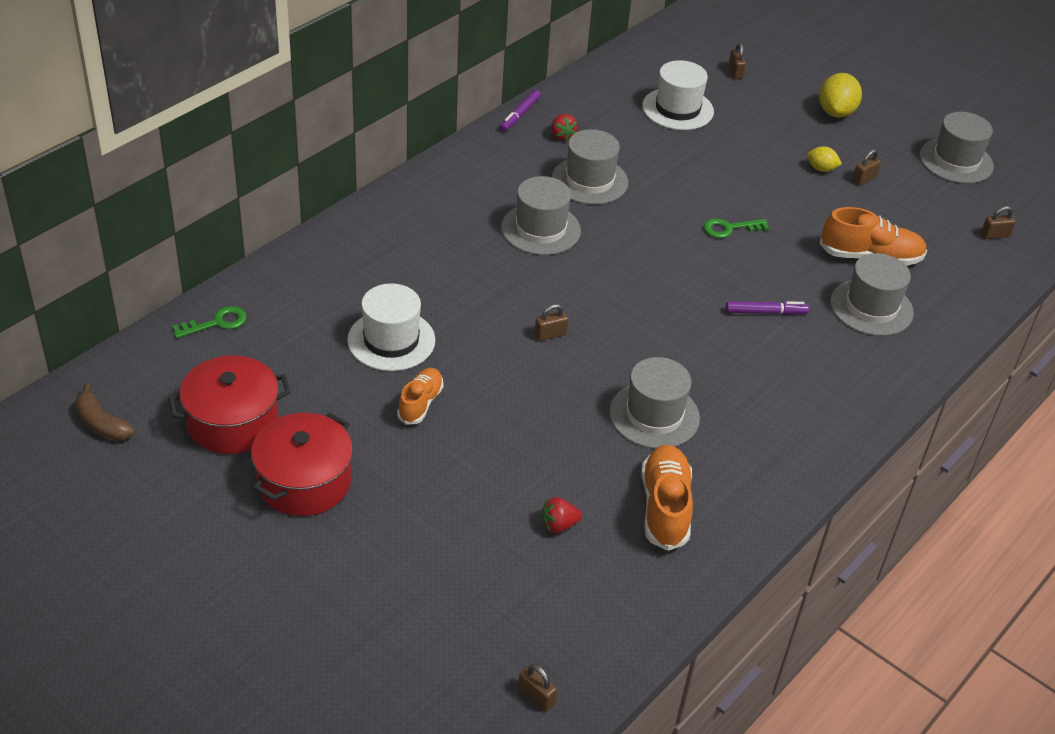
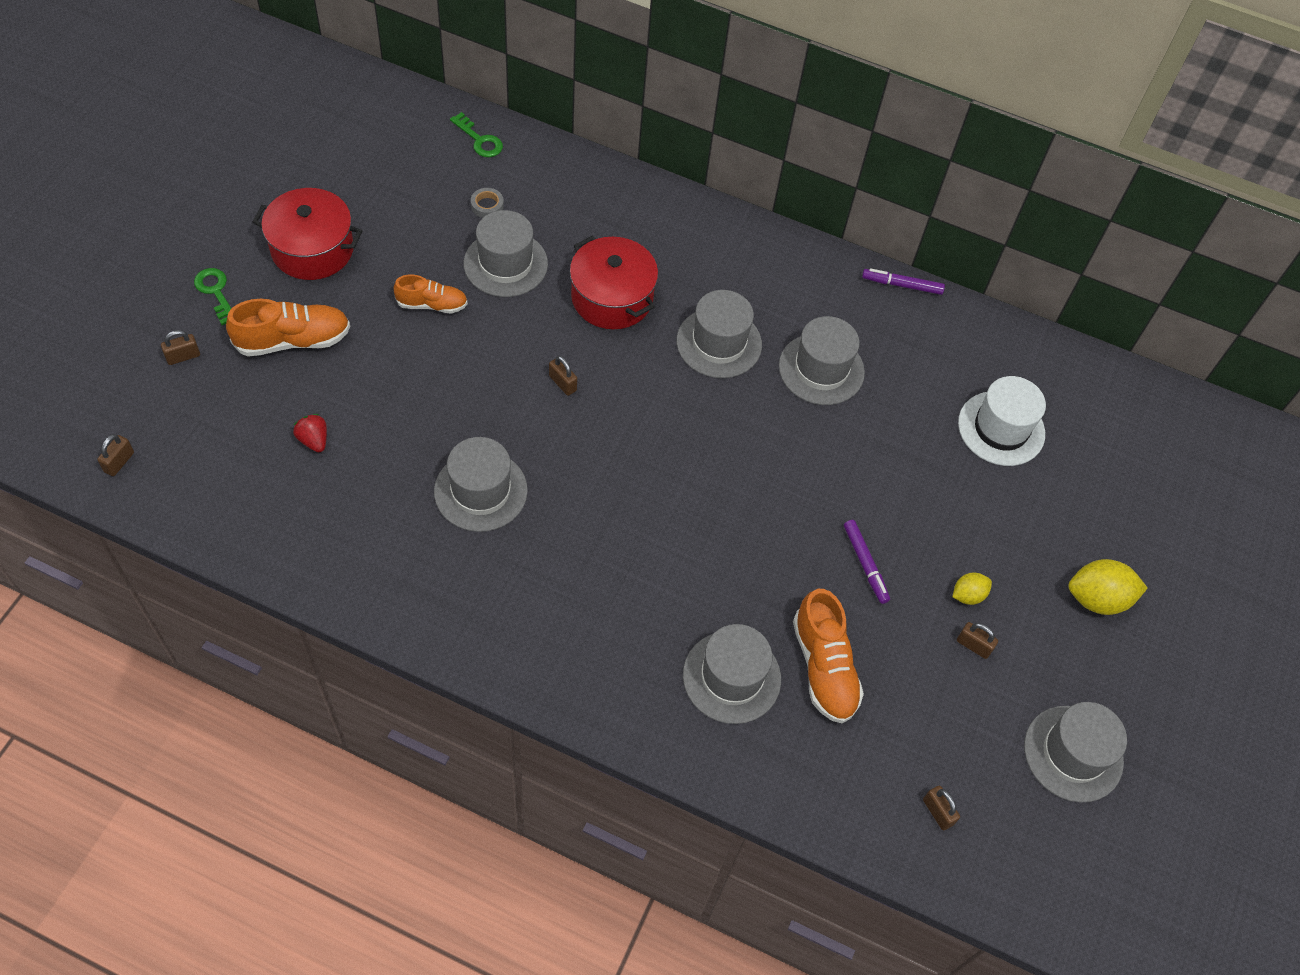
camera: 70 degrees right, 15 degrees up
(102, 424) = (336, 107): brown banana -> none
(233, 422) = (365, 185): red pot -> red pot (612, 298)
(309, 337) = (487, 205): none -> grey tape
(391, 340) = (505, 264): white hat -> grey hat
(562, 135) = (887, 330): red strawberry -> none
(665, 507) = (359, 520): orange shoe -> orange shoe (293, 340)
(730, 228) = (804, 514): green key -> green key (215, 292)
(735, 72) = (1114, 476): brown padlock -> brown padlock (183, 356)
(765, 312) = (676, 569): purple marker -> purple marker (865, 564)
(821, 169) = (968, 595): yellow lemon -> yellow lemon turned 60 degrees clockwise

